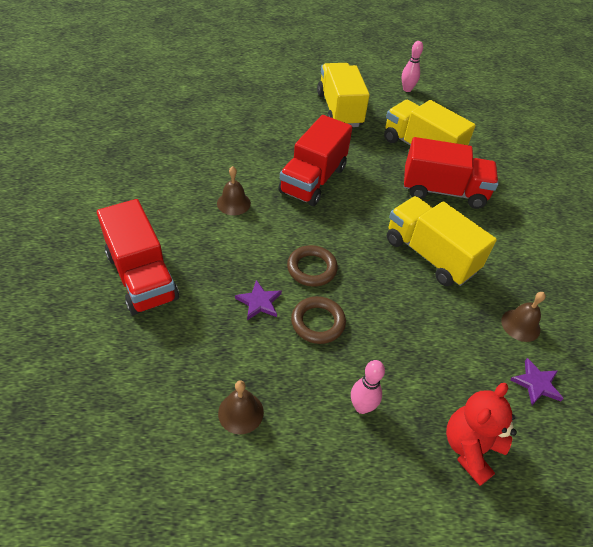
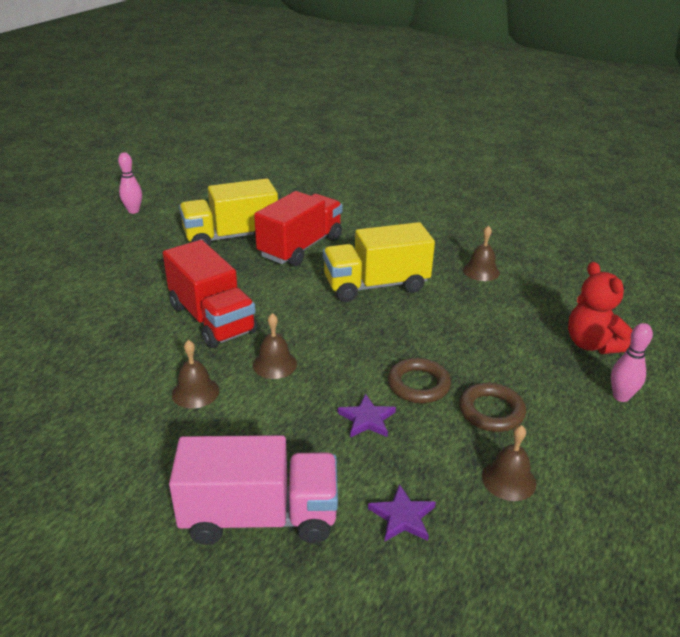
camera: 60 degrees left, 15 degrees down
(142, 276) = (260, 516): red truck -> pink truck
(286, 230) = (274, 364): none -> brown bell
(312, 268) = (343, 364): brown ring -> brown ring (491, 411)
(339, 110) = (116, 262): yellow truck -> none
(362, 407) = (531, 390): pink bowling pin -> pink bowling pin (621, 396)
(536, 384) = (541, 288): purple star -> purple star (402, 517)

